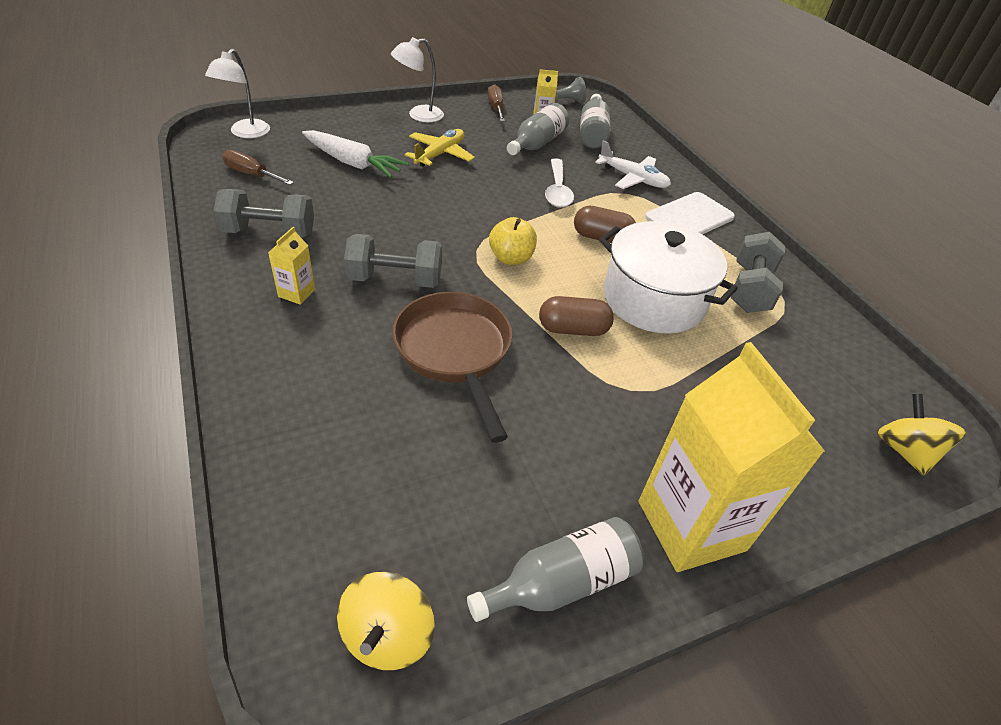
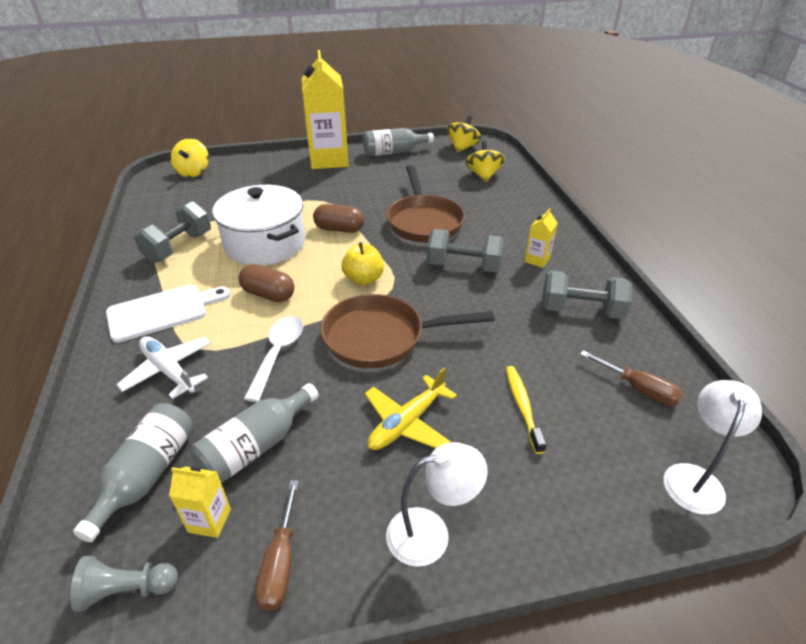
camera: 165 degrees left, 5 degrees down
(345, 496) = (483, 176): none -> yellow spinning top
(353, 163) = (522, 406): white carrot -> yellow toothbrush
(474, 204) = (381, 337): none -> brown pan

